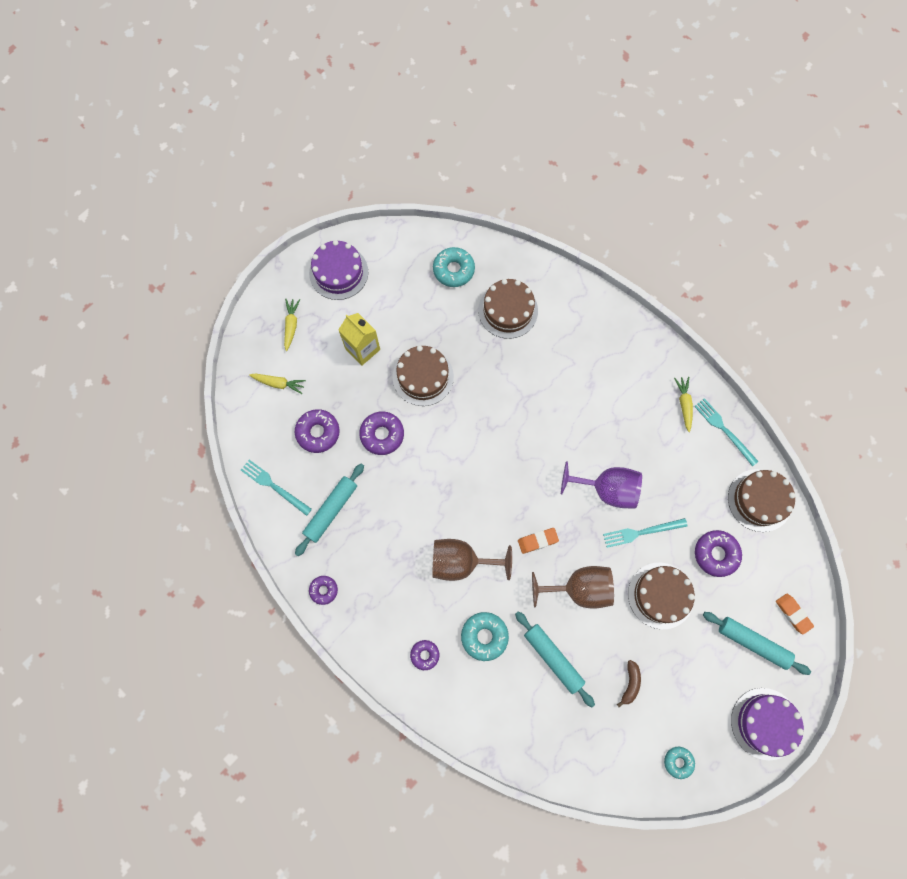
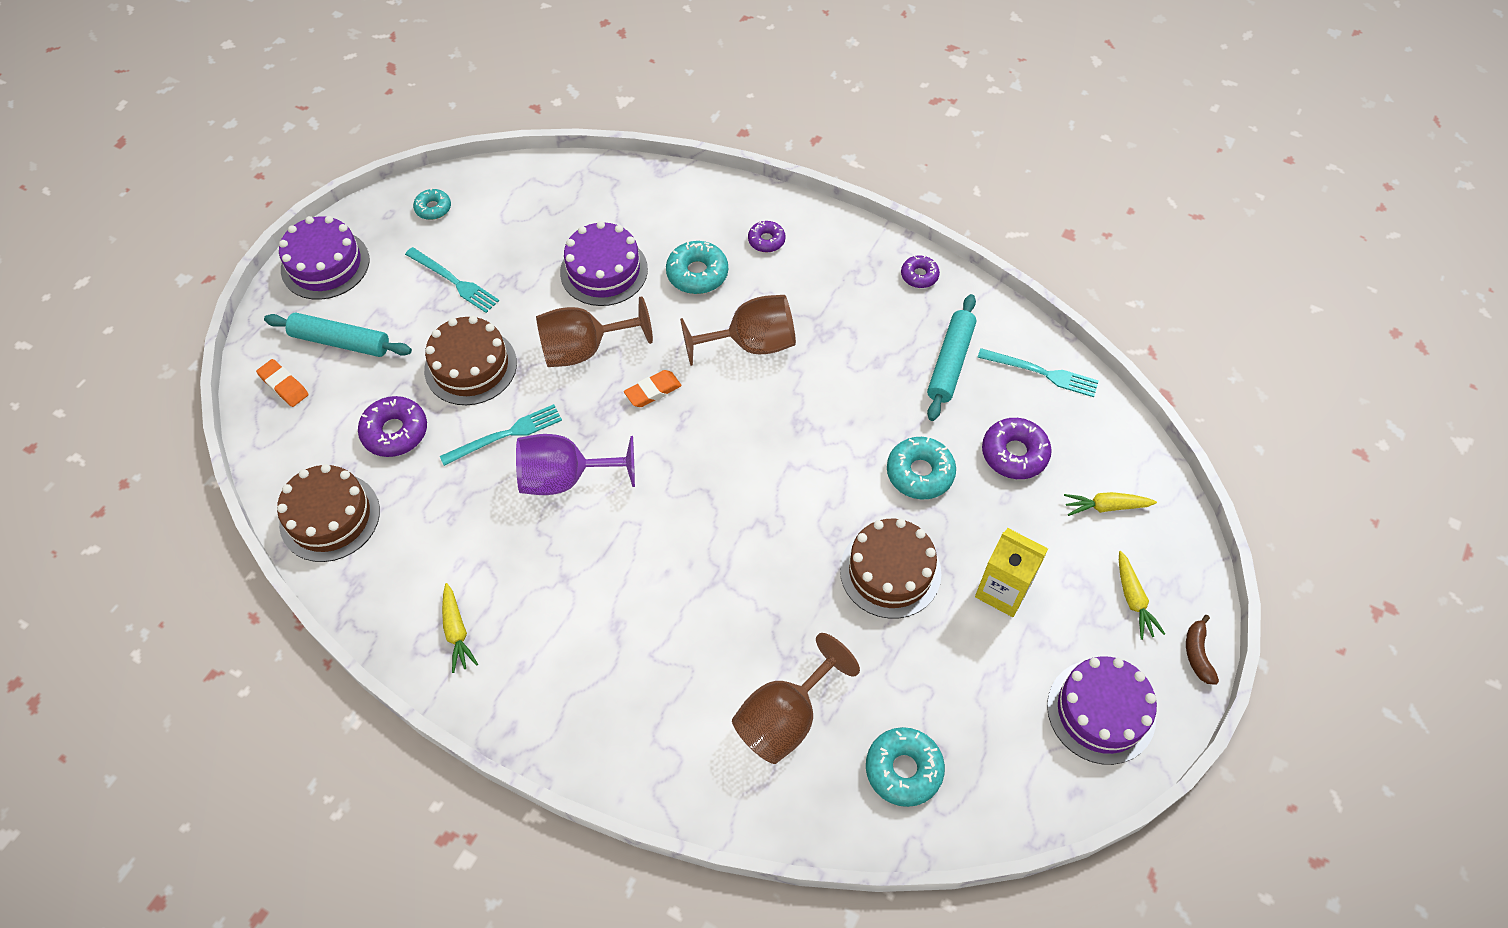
camera: 165 degrees right, 15 degrees down
(382, 435) = (920, 473): purple donut -> turquoise donut
(508, 310) = (785, 718): brown cake -> brown goblet
(553, 658) = (604, 271): turquoise rolling pin -> purple cake
(630, 683) = (501, 267): brown banana -> brown banana (1197, 654)
(724, 430) = (388, 607): turquoise fork -> turquoise fork (454, 281)

